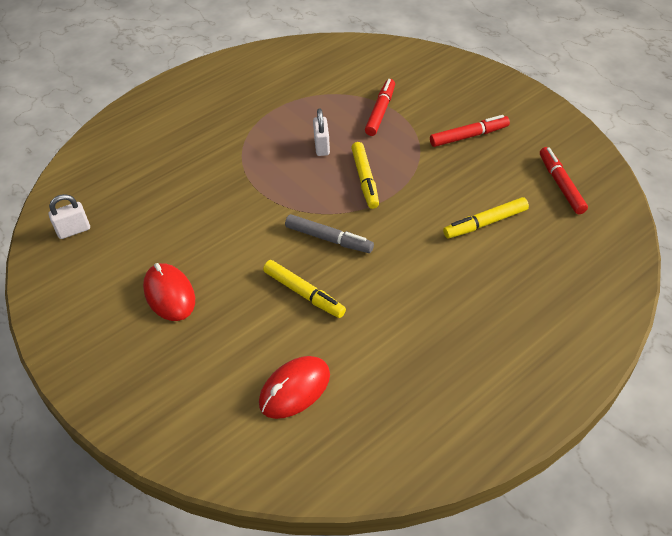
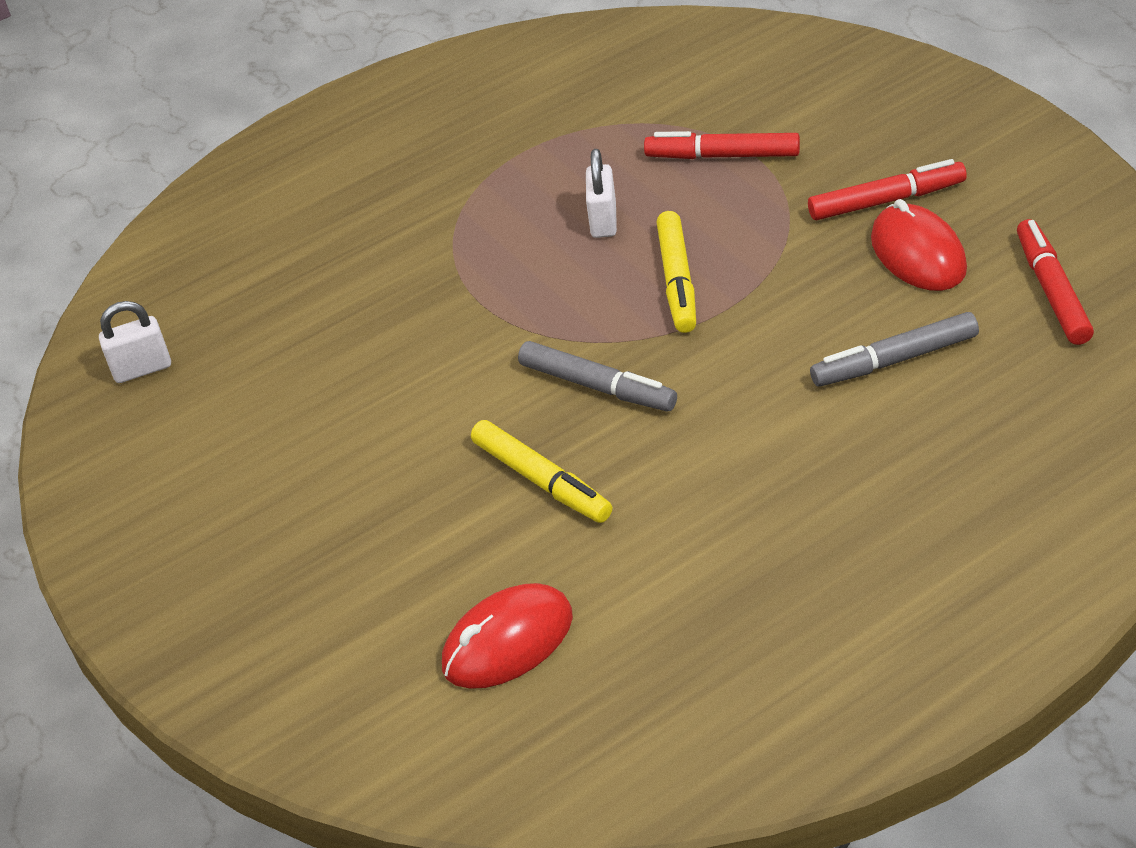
camera: 10 degrees right, 5 degrees down
(169, 294) = (302, 480): red mouse -> red mouse (918, 254)
(380, 111) = (722, 156): red marker -> red marker turned 105 degrees counterclockwise
(485, 223) = (894, 360): yellow marker -> grey marker

